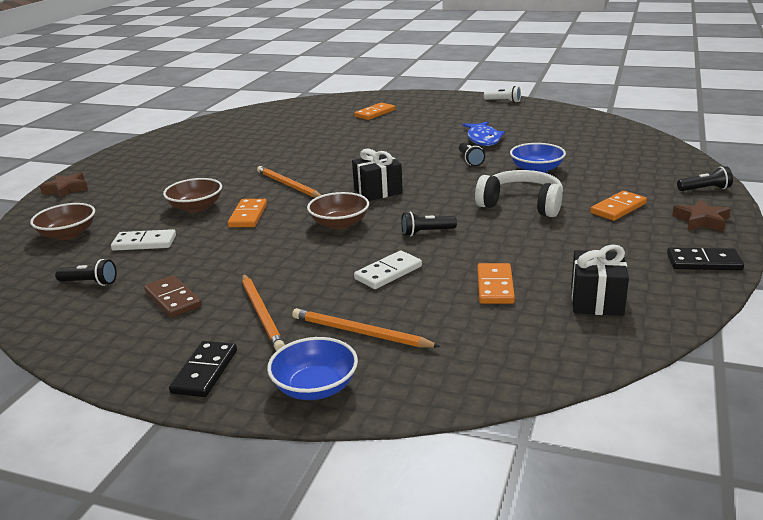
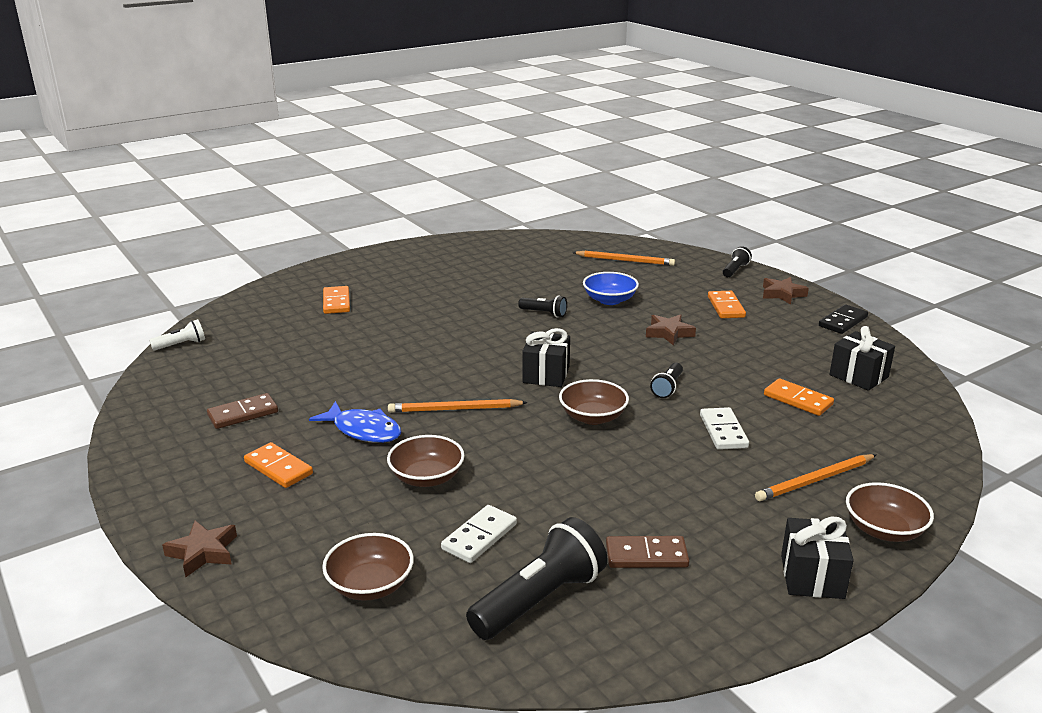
camera: 55 degrees left, 0 degrees up
(89, 283) = (539, 600): black flashlight -> black flashlight, size x1.96
(205, 371) = (812, 577): black domino -> black gift
(210, 145) = (243, 414): none -> brown domino
(248, 215) = (500, 455): orange domino -> orange domino (278, 468)
(261, 313) = (732, 515): orange pencil -> orange pencil (625, 260)
(315, 387) = (884, 530): blue bowl -> brown bowl
(483, 139) = (505, 290): blue fish -> blue fish (363, 430)
(503, 101) = (429, 246): white flashlight -> white flashlight (181, 345)
(521, 204) = (669, 333): white headphones -> brown star

